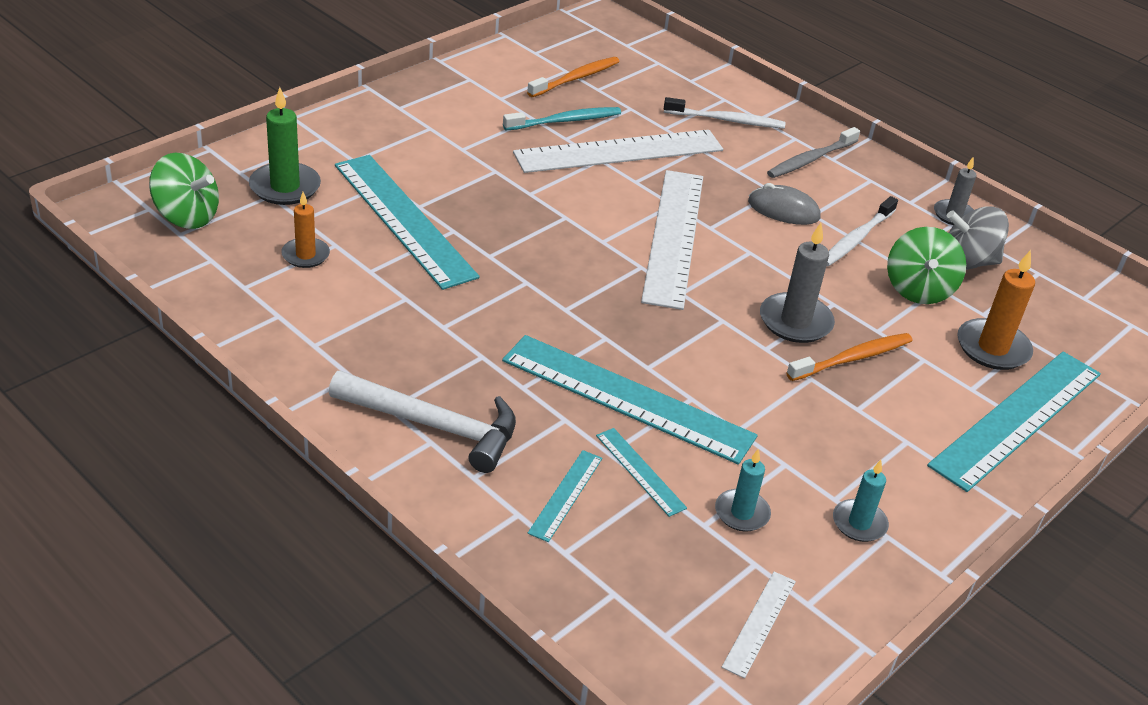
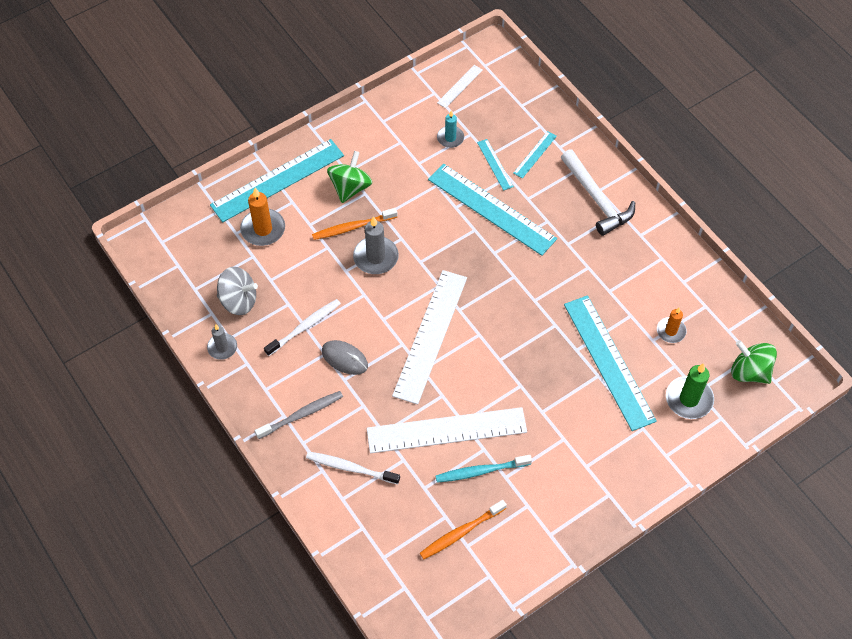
camera: 165 degrees left, 20 degrees up
(434, 426) = (597, 199): white hammer -> white hammer turned 150 degrees counterclockwise
(859, 523) = (394, 128): turquoise candle -> none
(918, 289) = (285, 278): green spinning top -> green spinning top (350, 187)

